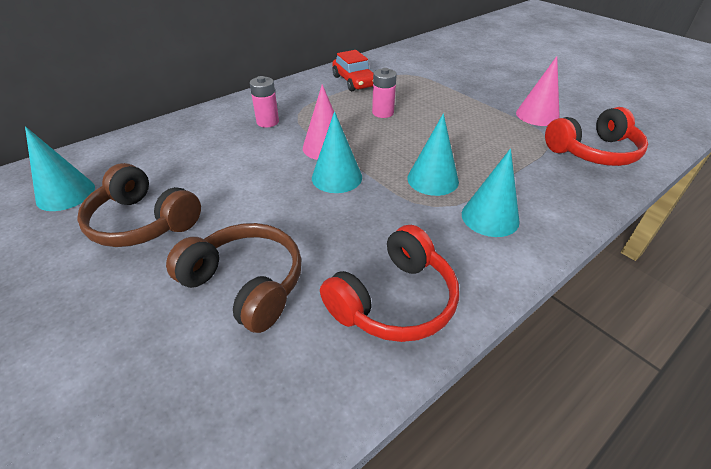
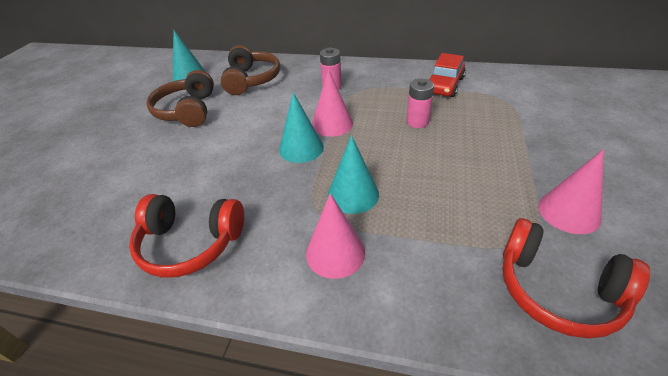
camera: 55 degrees right, 0 degrees up
(246, 284) = (163, 173): brown headphones -> brown headphones (251, 80)
(490, 217) = (335, 253): turquoise cone -> pink cone

